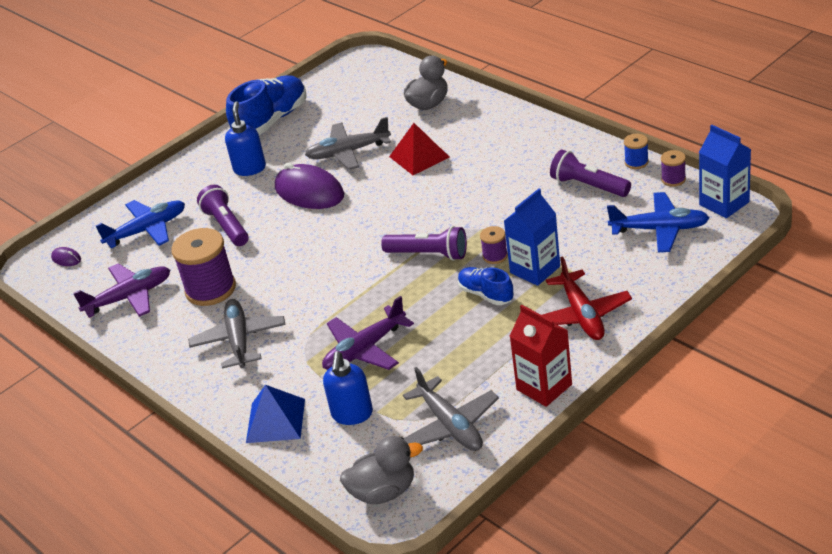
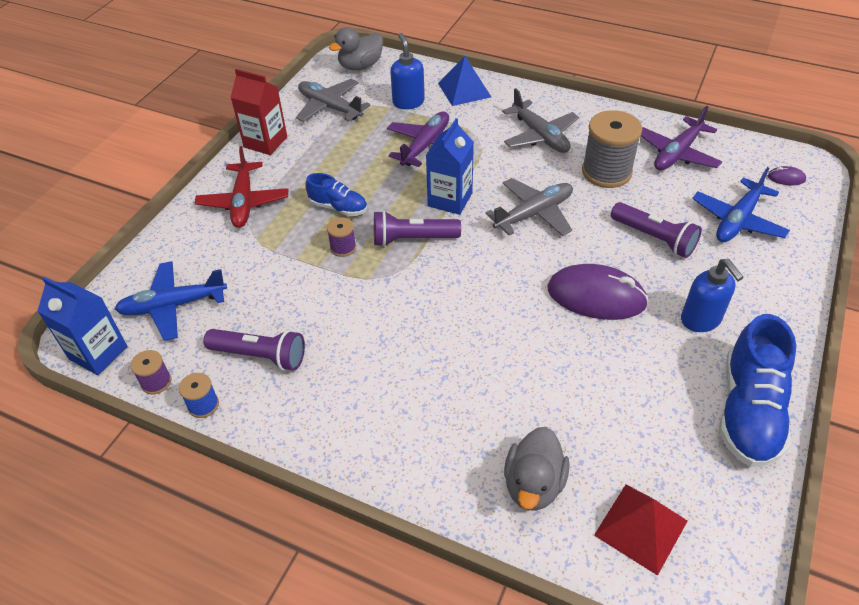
camera: 155 degrees right, 10 degrees up
(210, 289) = (606, 172): purple spool -> grey spool
(348, 152) = (592, 366): grey plane -> grey plane (534, 214)
(419, 156) = (492, 373): red pyramid -> red pyramid (640, 528)
(535, 269) = (298, 239): blue carton -> blue carton (450, 199)
(582, 315) = (244, 202): red plane -> red plane turned 150 degrees counterclockwise

